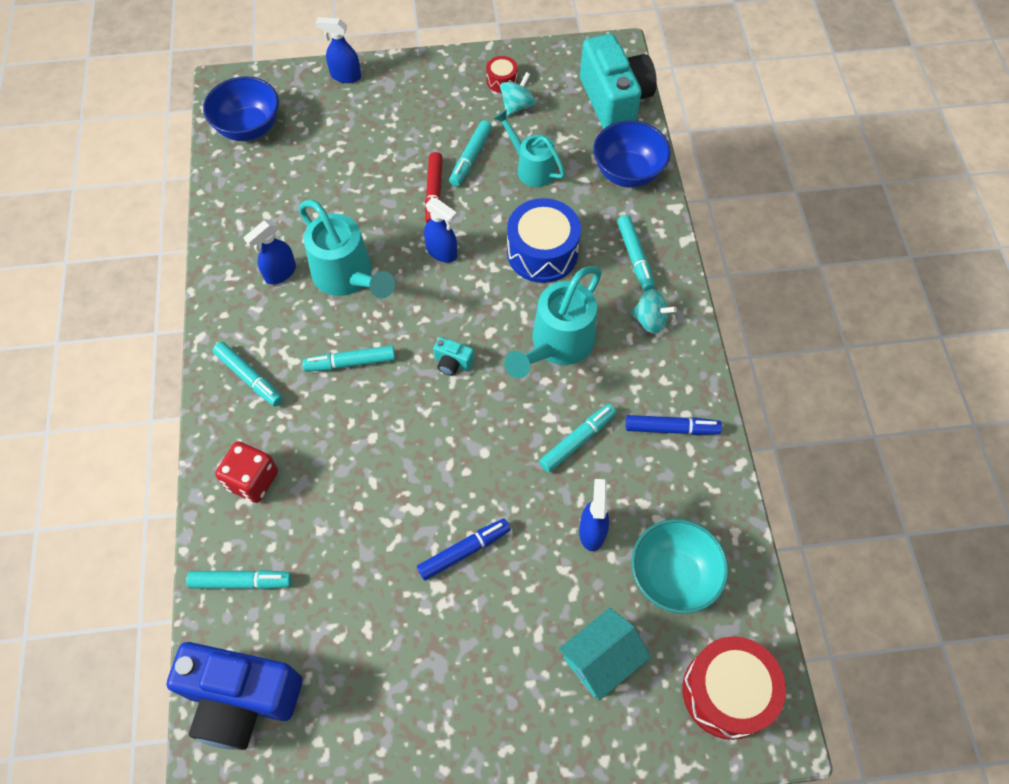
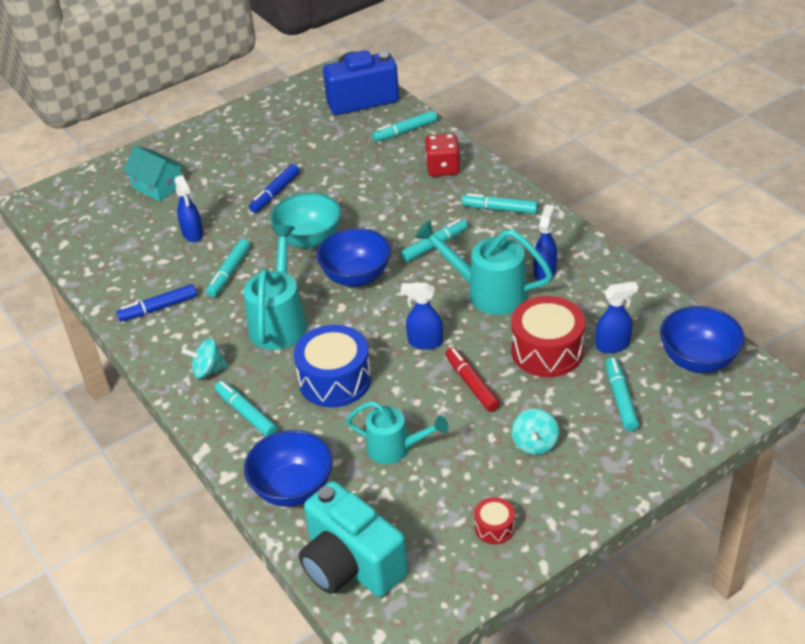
camera: 155 degrees right, 20 degrees down
(345, 76) = (663, 451): blue spray bottle -> blue spray bottle (613, 345)
(452, 363) = (356, 277): turquoise camera -> blue bowl
(471, 158) = (462, 430): turquoise marker -> turquoise marker (620, 399)
(517, 106) = (456, 506): turquoise spinning top -> turquoise spinning top (535, 444)
(601, 659) = (158, 186): turquoise house -> turquoise house turned 75 degrees counterclockwise
(672, 576) = (126, 235): turquoise bowl -> turquoise bowl (309, 239)
(727, 692) = (71, 203): red drum -> red drum (547, 351)

